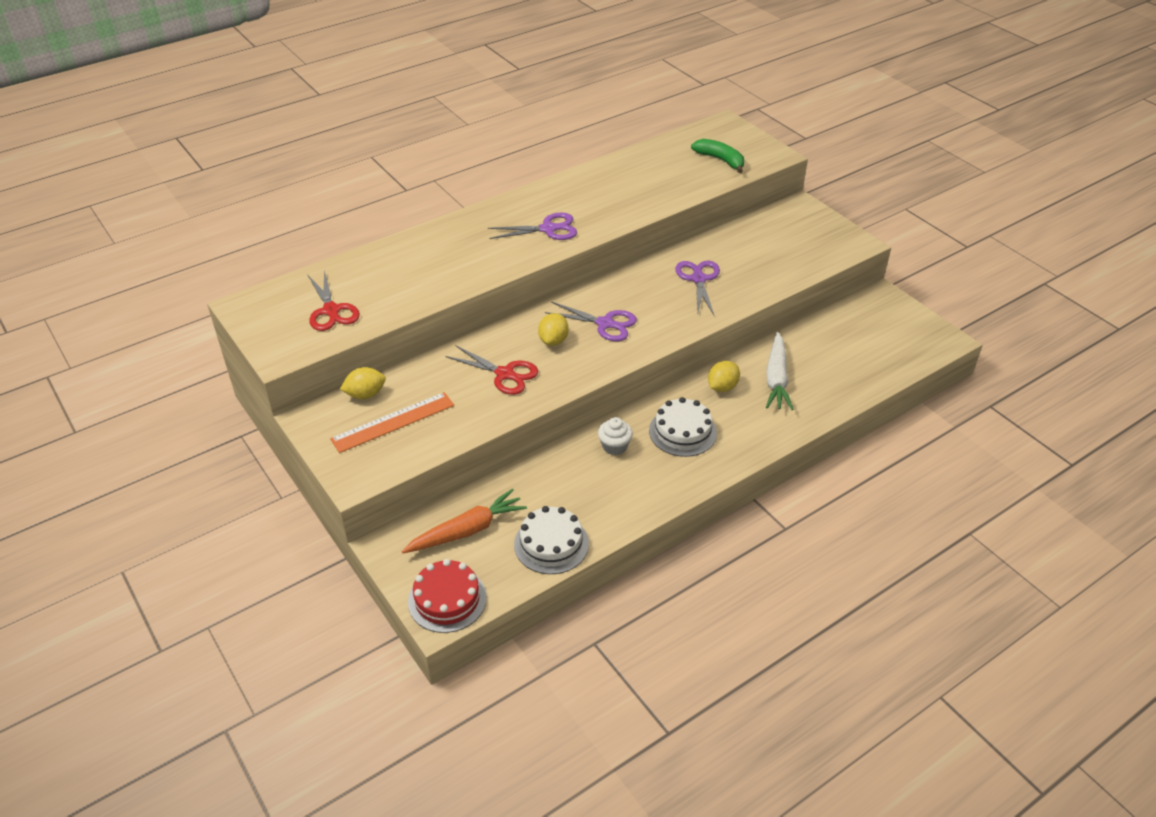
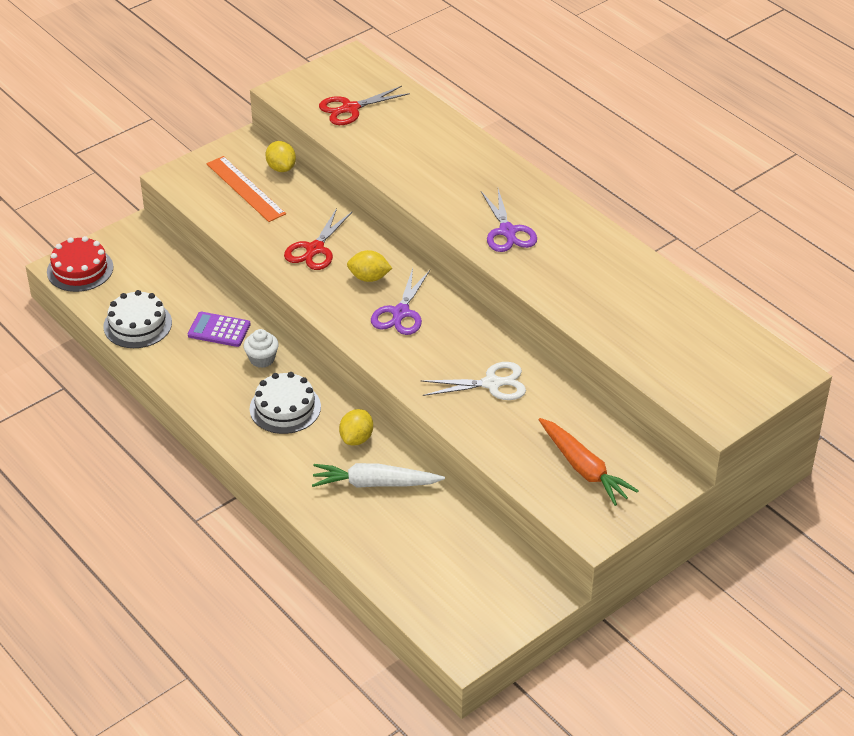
camera: 85 degrees right, 0 degrees up
(467, 530) = (154, 272): orange carrot -> orange carrot (583, 468)
(568, 477) = (219, 330): none -> purple calculator
(698, 279) = (491, 384): purple scissors -> white scissors
(720, 160) = (690, 366): green banana -> none
(722, 387) = (356, 438): yellow lemon -> yellow lemon turned 75 degrees clockwise

